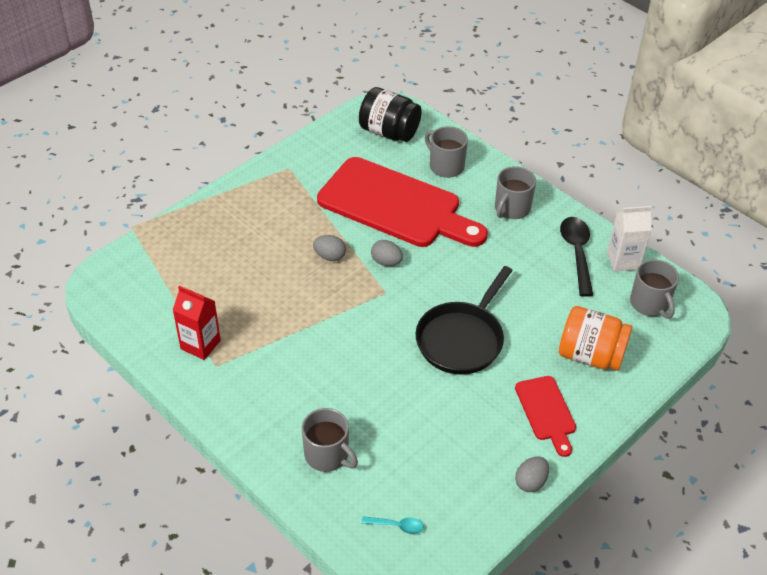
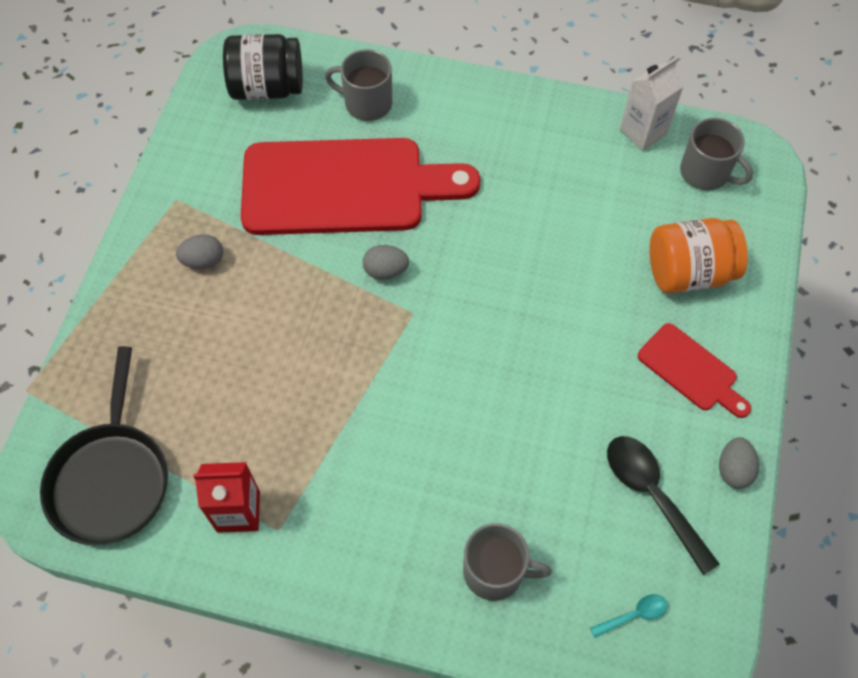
camera: 30 degrees left, 15 degrees up
(330, 256) = (313, 299): grey egg -> grey egg (203, 261)
(462, 339) = (540, 328): black pan -> black pan (111, 479)
(511, 208) = (480, 124): grey mug -> none
(577, 253) = (588, 147): black spoon -> black spoon (652, 495)

